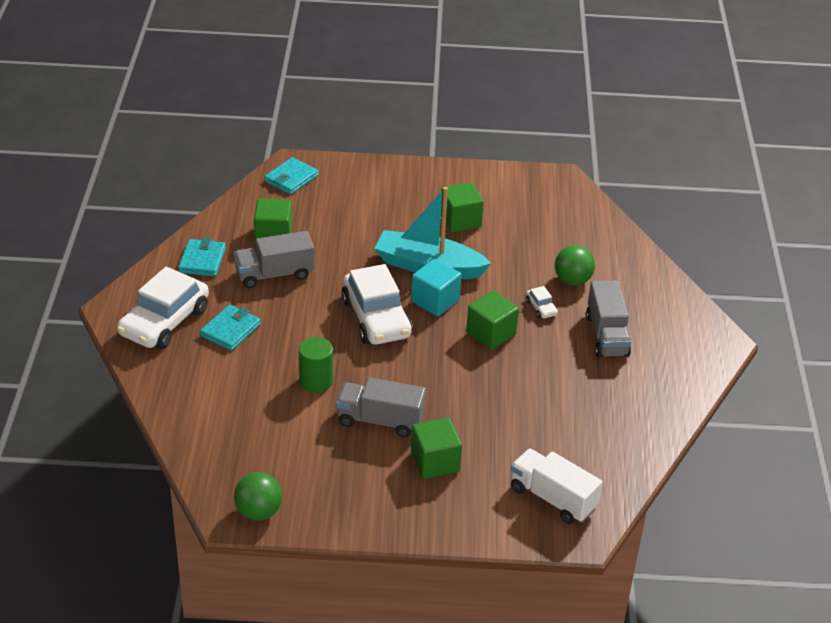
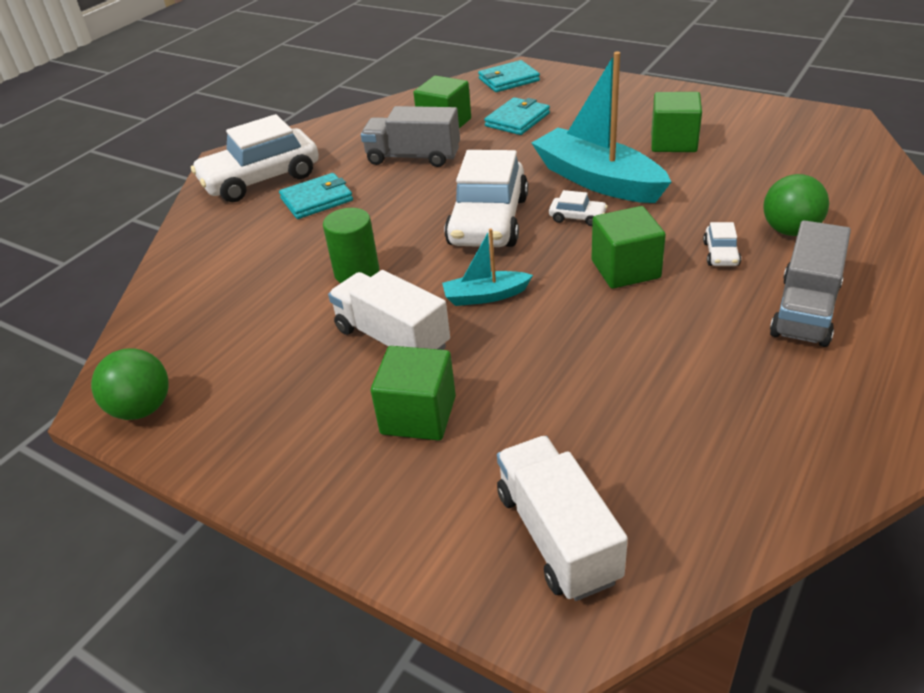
camera: 35 degrees right, 0 degrees up
(202, 260) = (353, 133): turquoise wallet -> turquoise wallet (517, 120)
(380, 420) = (392, 338): grey truck -> white truck
(417, 375) = (485, 296): none -> turquoise boat
(435, 301) = (577, 217): turquoise cube -> white car

